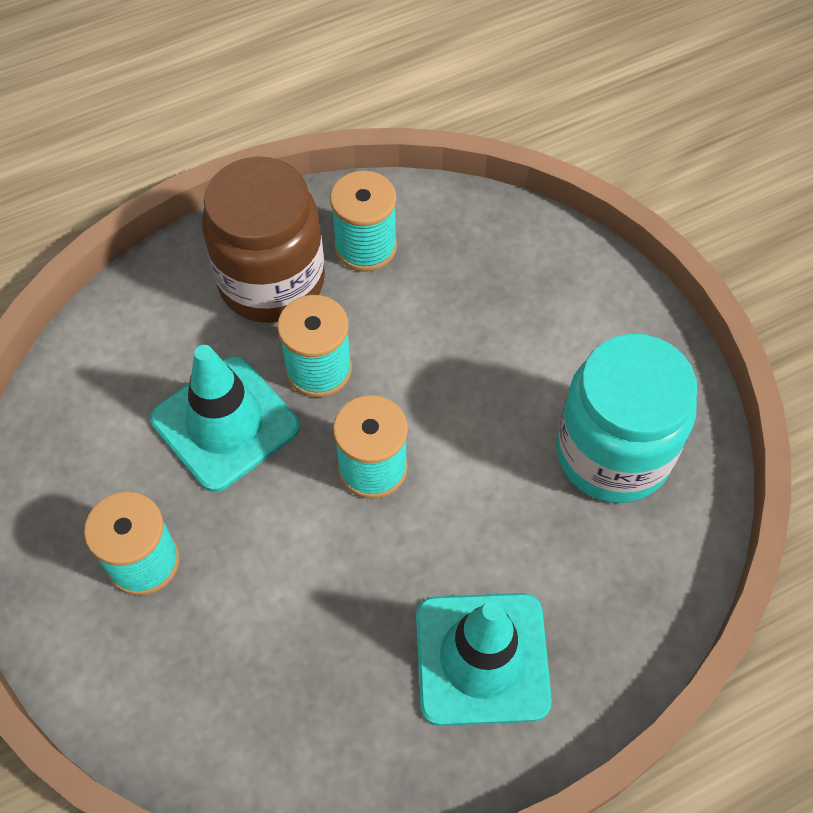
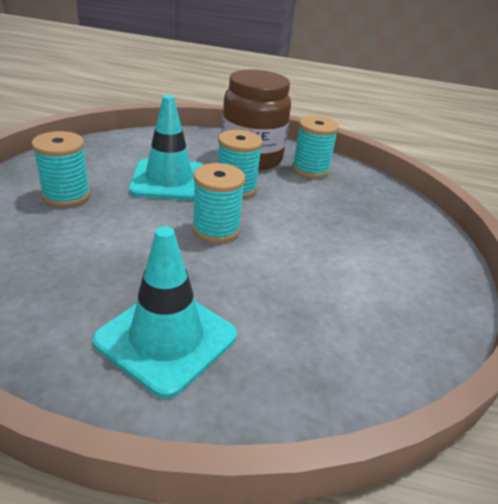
camera: 35 degrees right, 25 degrees down
(613, 453) = (369, 305): turquoise jar -> none

